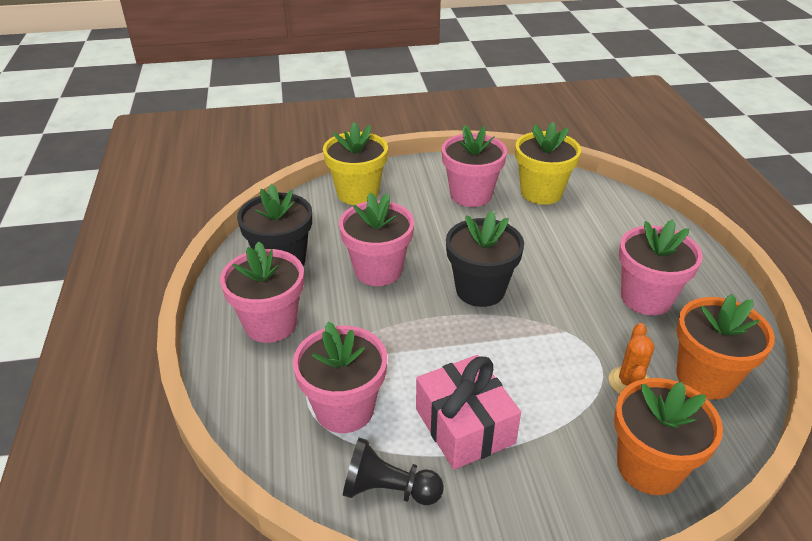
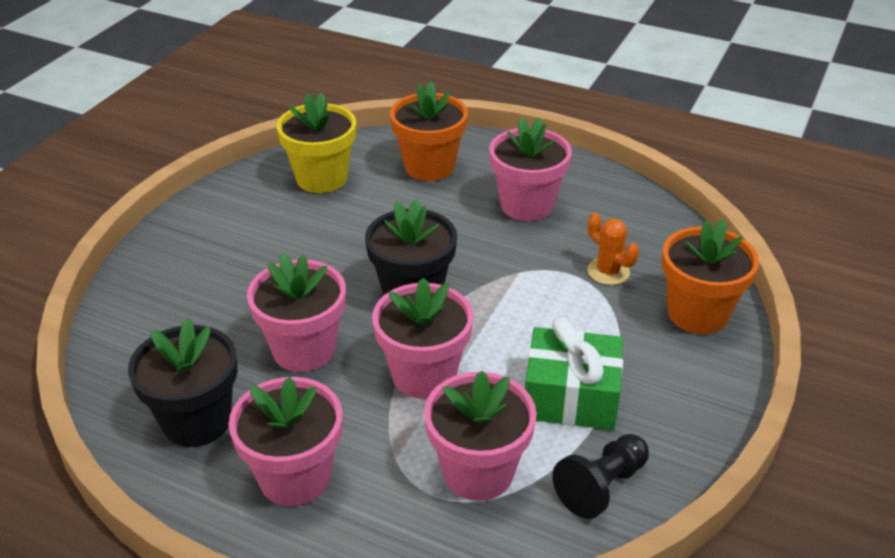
camera: 55 degrees left, 0 degrees up
(357, 193) = (152, 301): yellow flower pot -> none
(464, 426) = (571, 397): pink gift -> green gift
(471, 195) = (266, 223): pink flower pot -> pink flower pot (424, 375)
(705, 377) = (638, 230): orange flower pot -> orange flower pot (429, 167)

